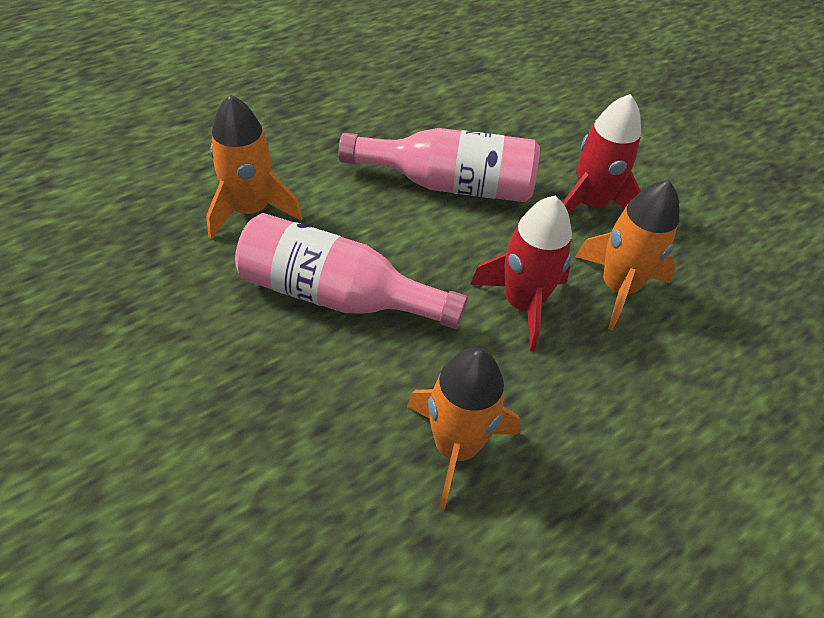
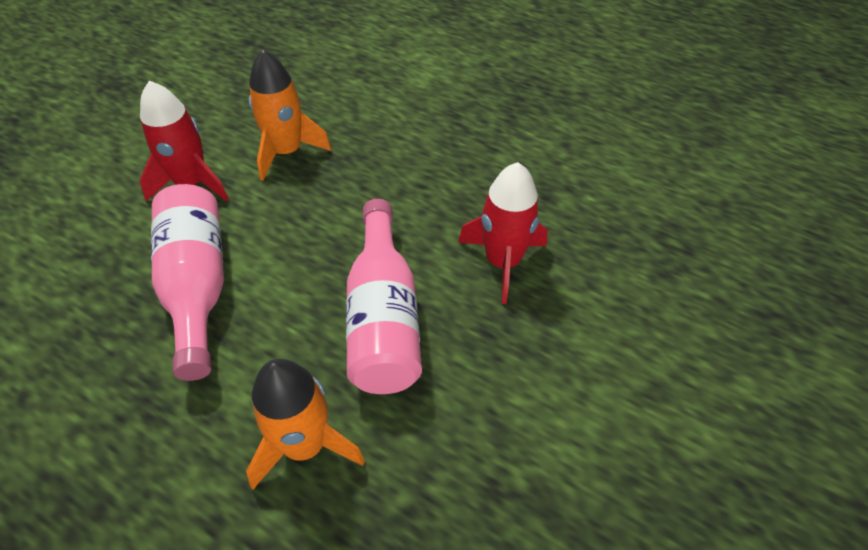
camera: 110 degrees left, 0 degrees up
(455, 446) = (475, 202): orange rocket -> none
(522, 304) = (331, 199): red rocket -> red rocket (503, 262)

